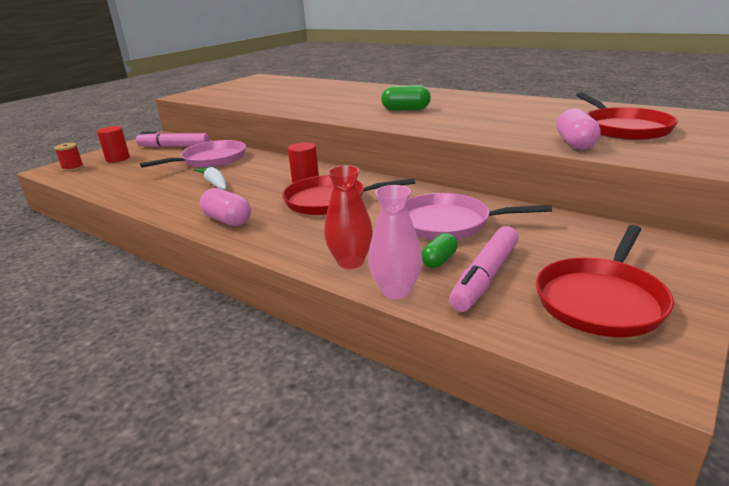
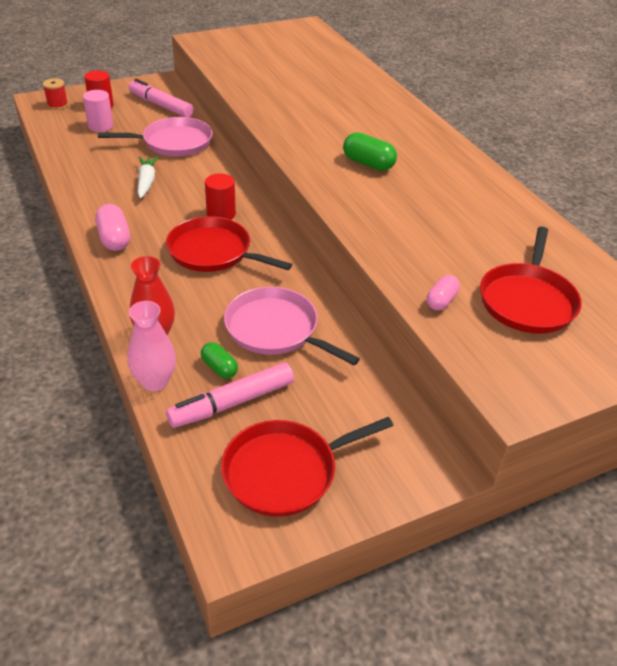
camera: 25 degrees right, 15 degrees up
(130, 168) = (100, 126): none -> pink cylinder
(439, 260) = (219, 368): green capsule -> green capsule turned 75 degrees clockwise
(575, 143) = (441, 301): pink capsule -> pink capsule, size x0.65

